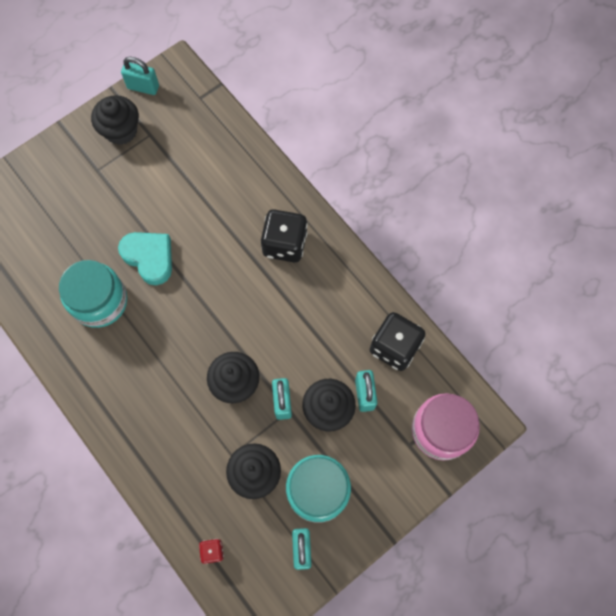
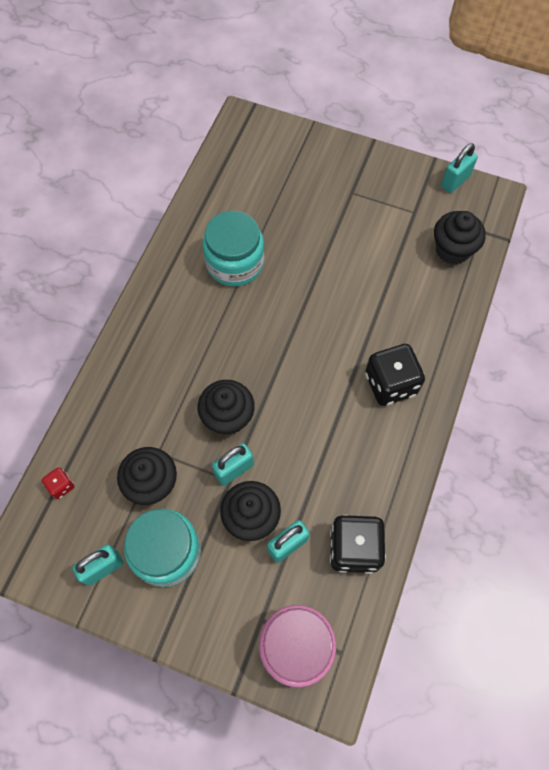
camera: 60 degrees right, 5 degrees down
(121, 131) = (401, 188): black cupcake -> black cupcake (452, 250)
(143, 87) = (455, 181): turquoise padlock -> turquoise padlock turned 60 degrees clockwise
(149, 258) = (299, 278): turquoise heart -> none

